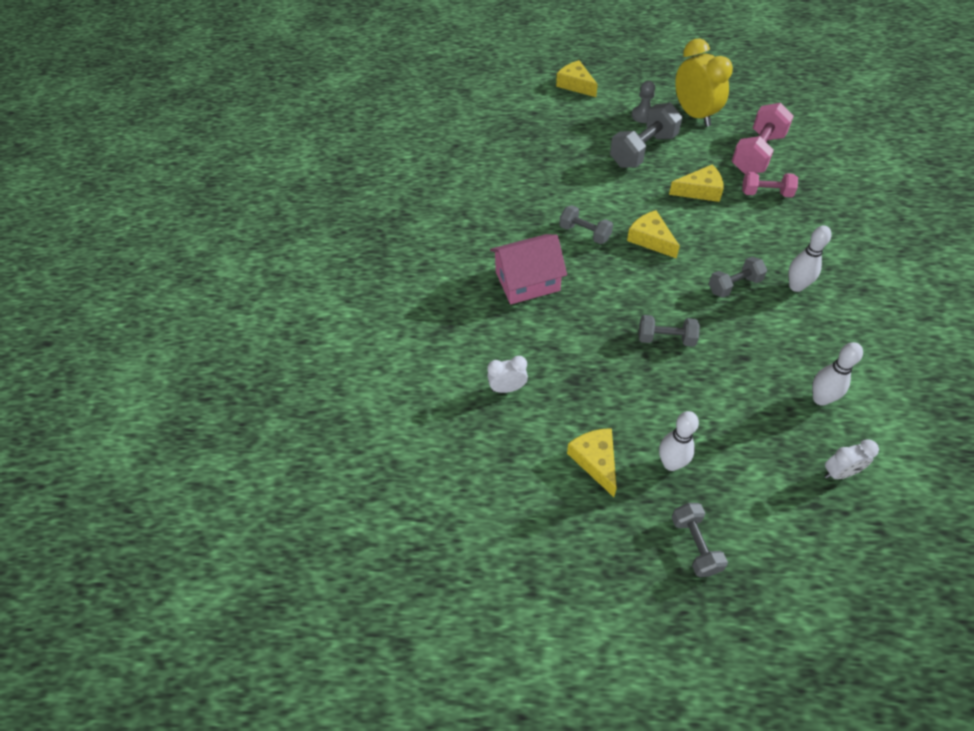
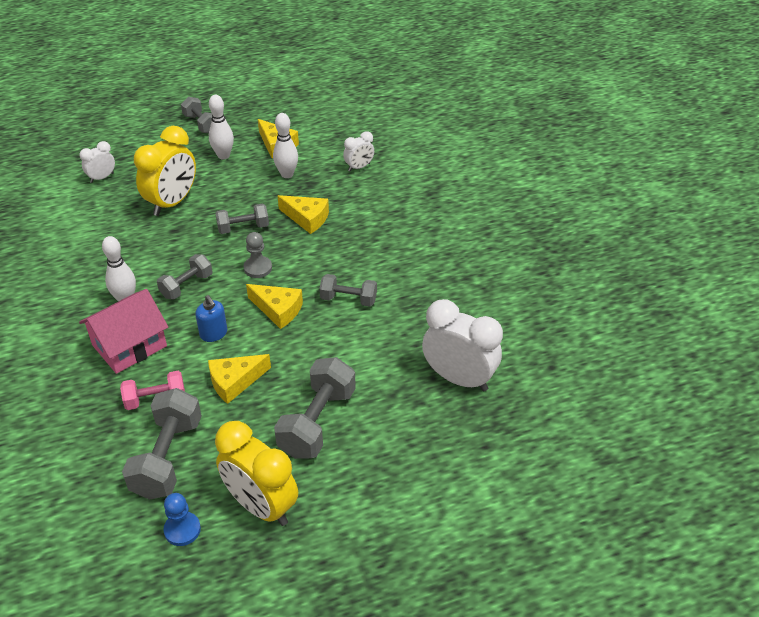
camera: 155 degrees right, 10 degrees down
(527, 153) = (459, 378): none -> white clock
(527, 281) = (383, 242): pink house -> pink house (129, 345)
(575, 85) = (453, 518): yellow cheese -> yellow cheese (307, 218)
(643, 115) = (334, 484): grey pawn -> grey pawn (258, 268)
(712, 233) = (213, 334): none -> blue soap dispenser
(745, 399) = (172, 203): none -> yellow clock
(748, 114) = (182, 530): none -> blue pawn
(757, 154) = (167, 457): pink dumbbell -> grey dumbbell
(820, 399) = (111, 217): white bowling pin -> white bowling pin (287, 174)

